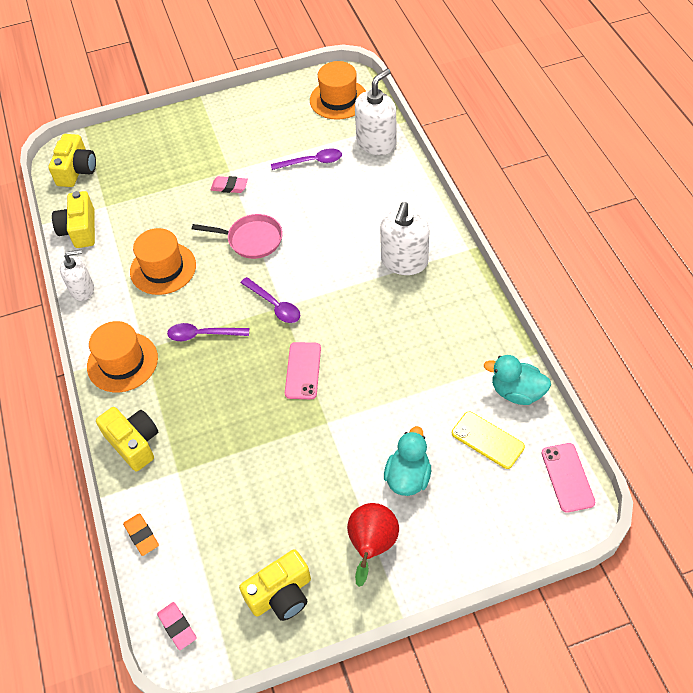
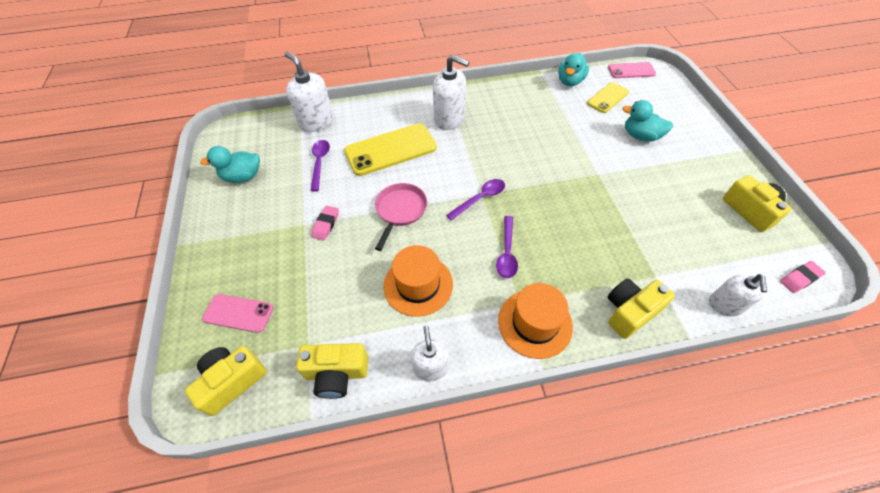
camera: 85 degrees left, 0 degrees up
(76, 170) = (232, 381): yellow camera -> yellow camera turned 60 degrees counterclockwise
(142, 536) = (725, 305): orange eraser -> white soap dispenser
(285, 110) = (243, 177): none -> turquoise duck
(303, 371) = (550, 185): pink phone -> pink phone (238, 313)
(338, 99) = (250, 140): orange hat -> none
(340, 215) = (390, 150): none -> yellow phone
(372, 546) = (698, 159): red pear -> none

